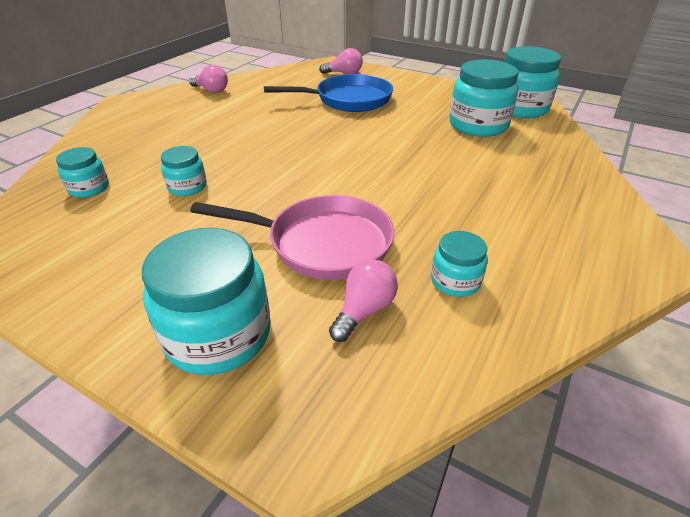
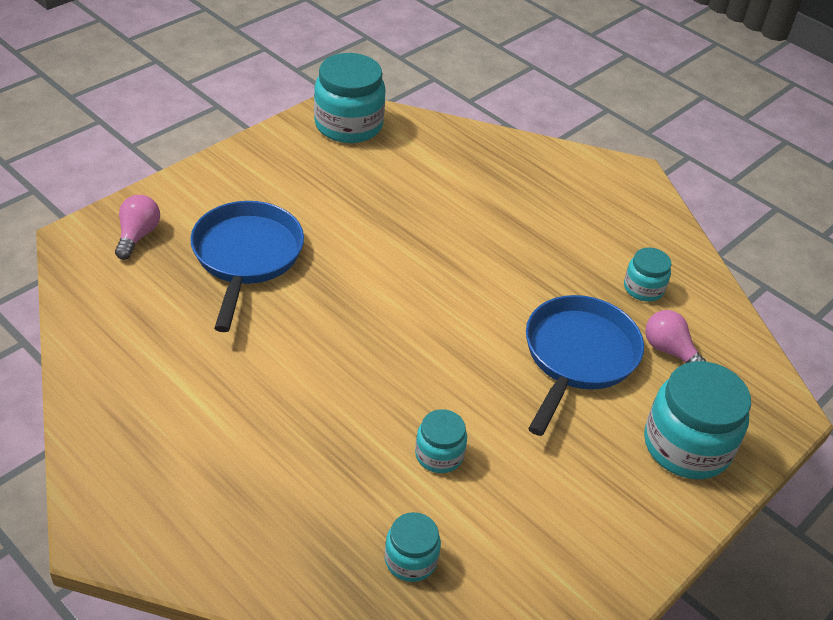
camera: 80 degrees left, 5 degrees up
(211, 90) = (117, 406): pink light bulb -> none
(322, 243) = (578, 357): pink pan -> blue pan
(478, 125) = (378, 173): turquoise jar -> none

